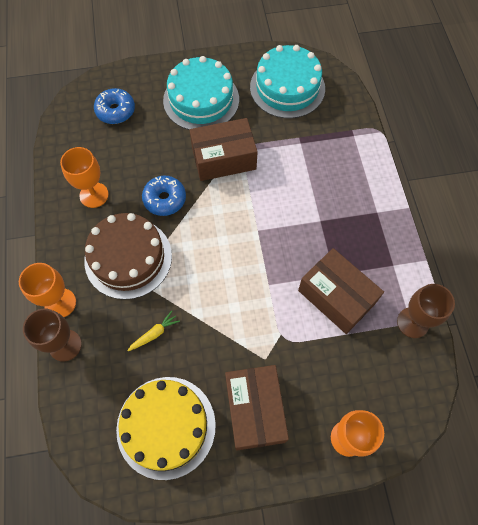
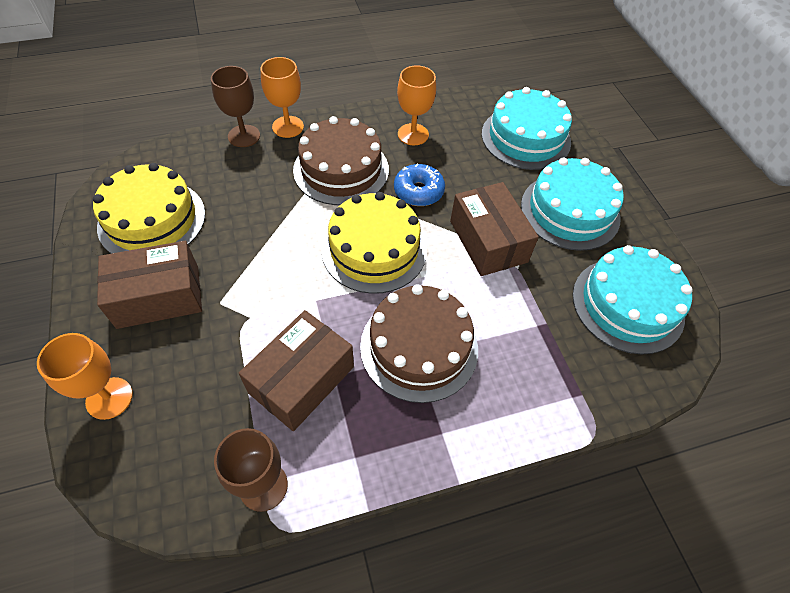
camera: 80 degrees right, 10 degrees down
(115, 111) = (525, 138): blue donut -> turquoise cake
(154, 334) = (254, 200): yellow carrot -> none
(222, 239) = (374, 249): none -> yellow cake
(313, 217) = (419, 347): none -> brown cake

